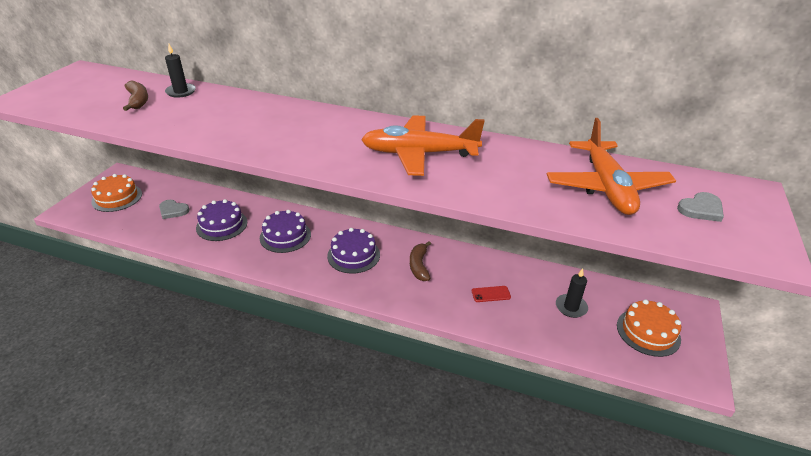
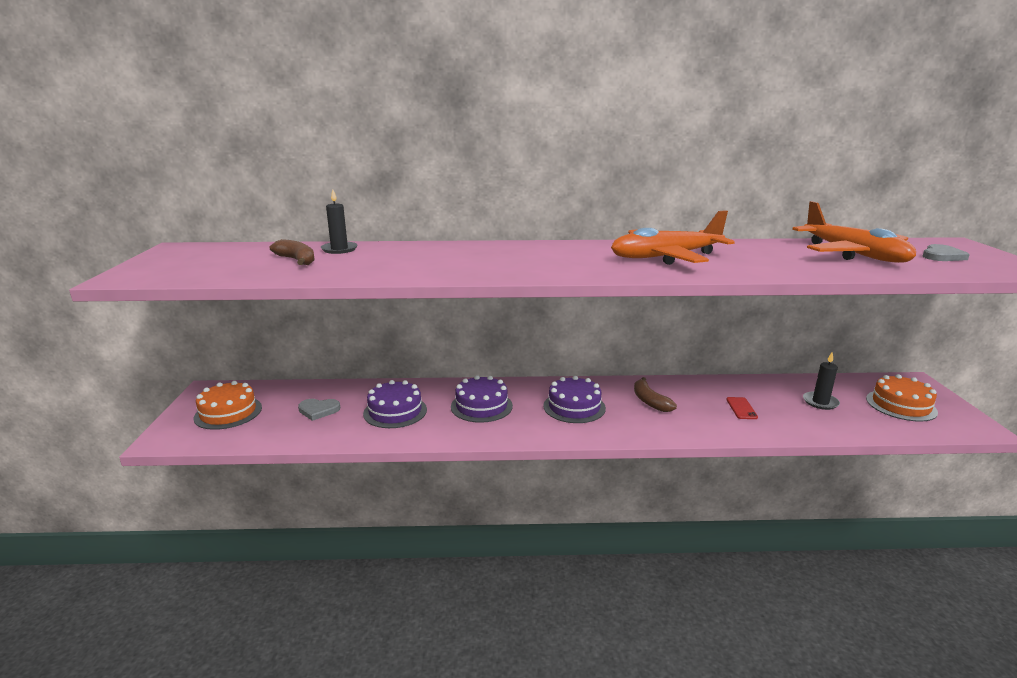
camera: 20 degrees left, 15 degrees down
(491, 294) = (741, 408): red phone -> red phone turned 60 degrees counterclockwise

